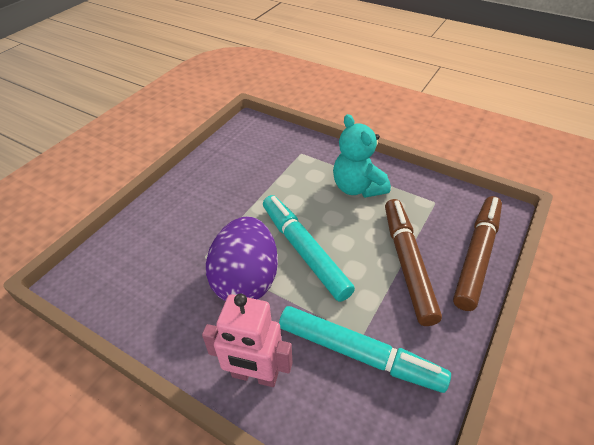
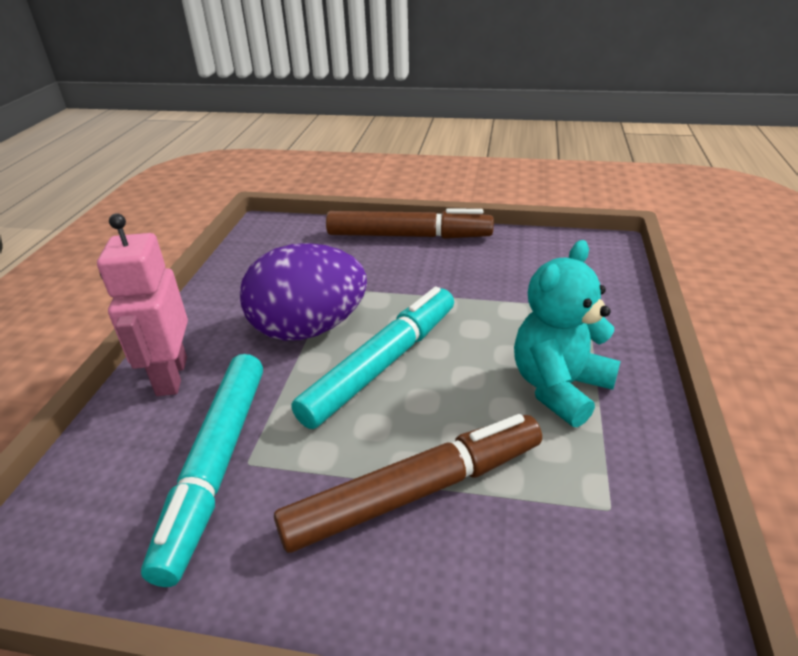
camera: 70 degrees right, 10 degrees down
(476, 255) = (496, 609): brown marker -> brown marker (409, 236)

